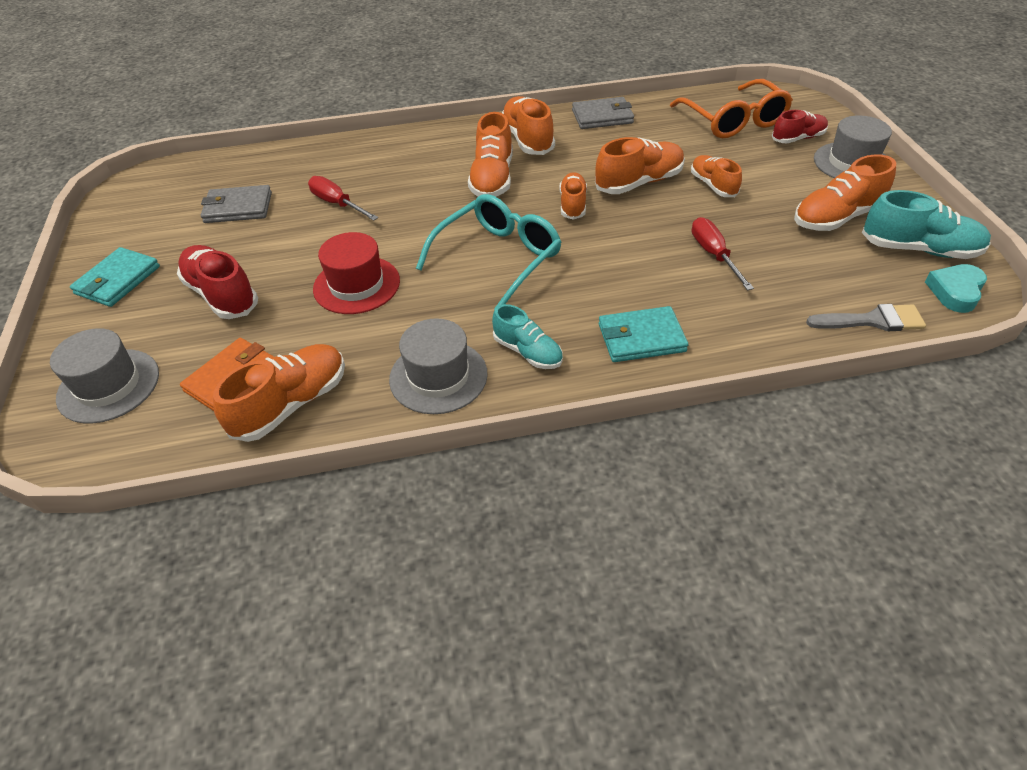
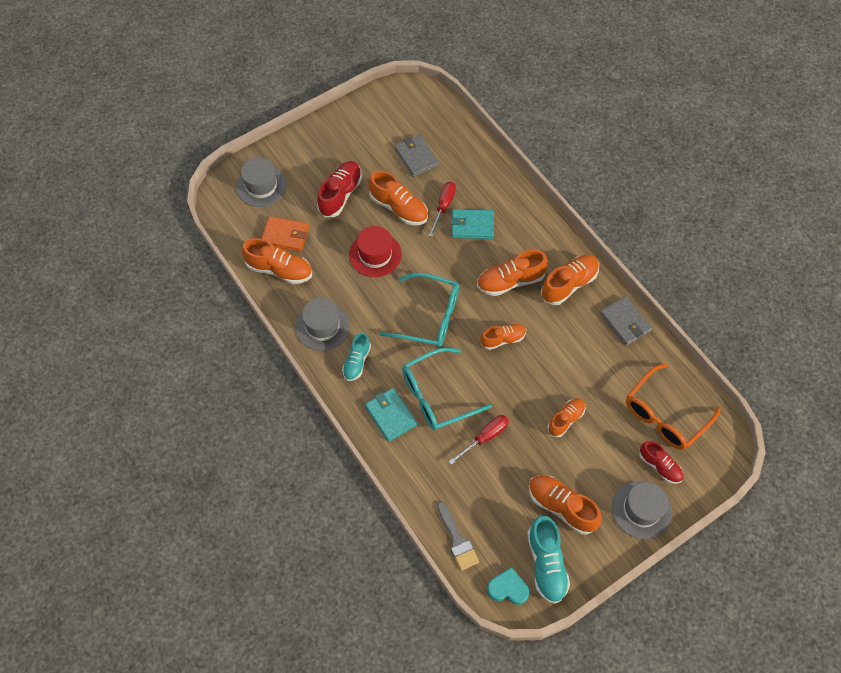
camera: 65 degrees right, 15 degrees up
(118, 280) = (331, 139): turquoise wallet -> turquoise wallet (472, 225)
(628, 281) = (438, 395): none -> turquoise glasses
(639, 182) = (547, 372): orange shoe -> orange shoe (399, 208)

